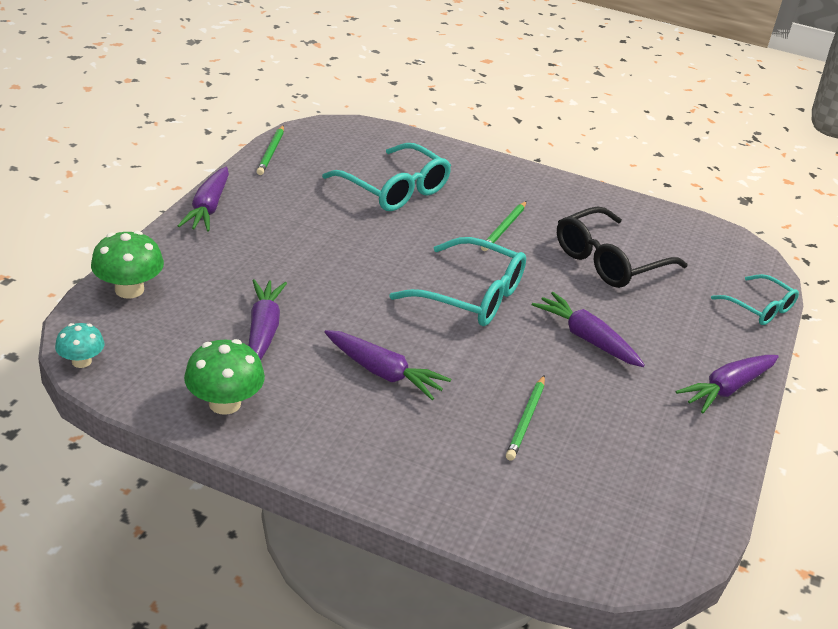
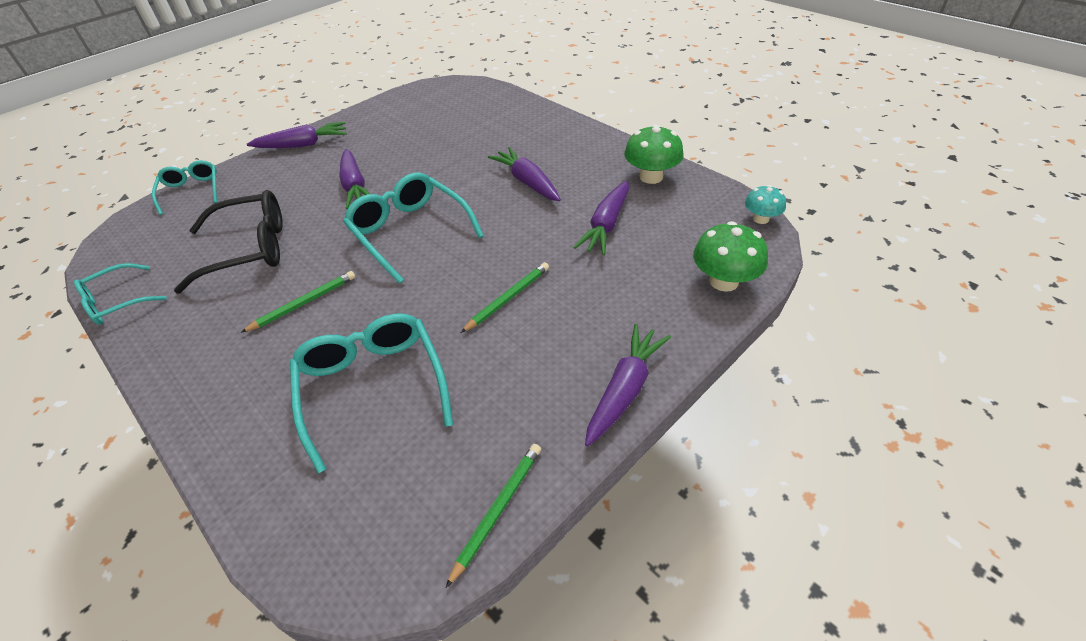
camera: 150 degrees left, 10 degrees up
(526, 419) = (453, 144): green pencil -> green pencil (508, 298)
(657, 211) = (117, 302): none -> turquoise glasses

